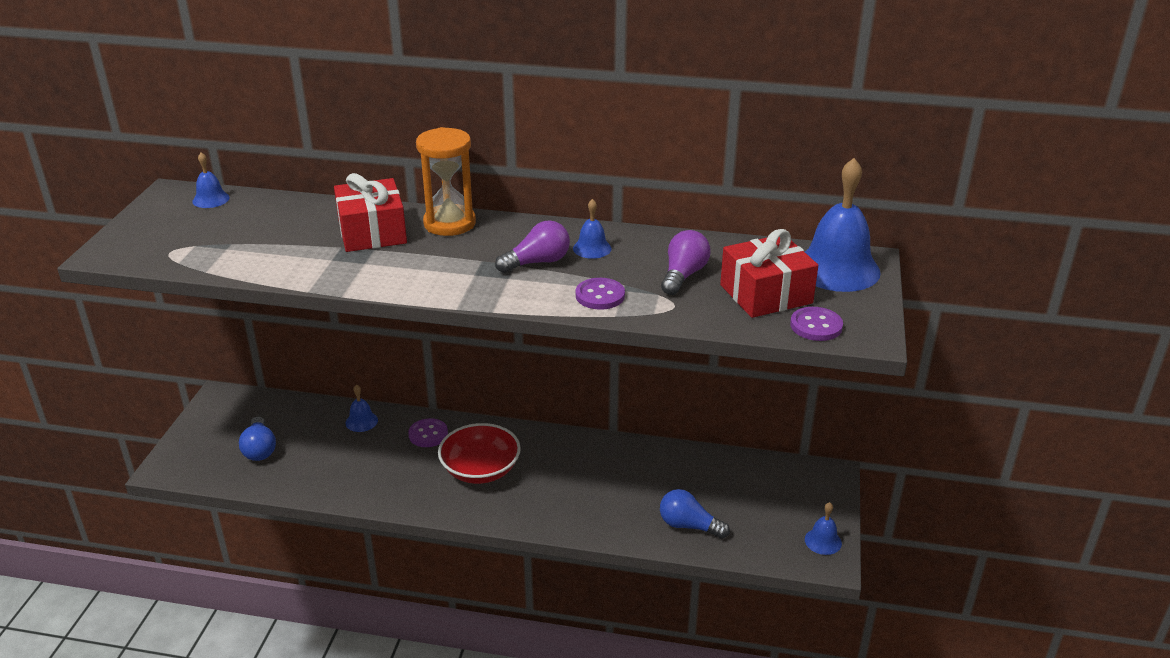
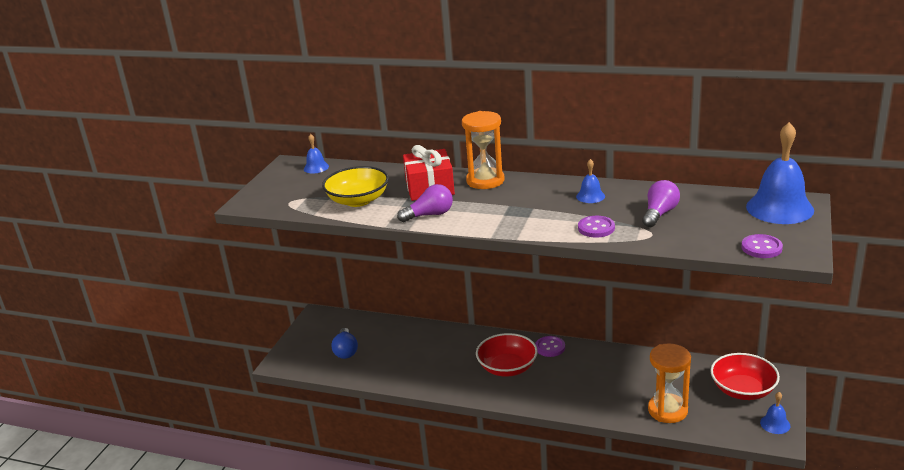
camera: 10 degrees right, 5 degrees down
(270, 250) = (358, 200): none -> yellow bowl
(361, 421) = (419, 333): blue bell -> none
(428, 434) = (468, 342): purple button -> purple button (550, 347)
(537, 262) = (549, 206): purple light bulb -> purple light bulb (429, 215)
(689, 526) = (667, 410): blue light bulb -> orange hourglass
(766, 294) = (723, 226): red gift -> none
(782, 495) = (743, 390): none -> red bowl

